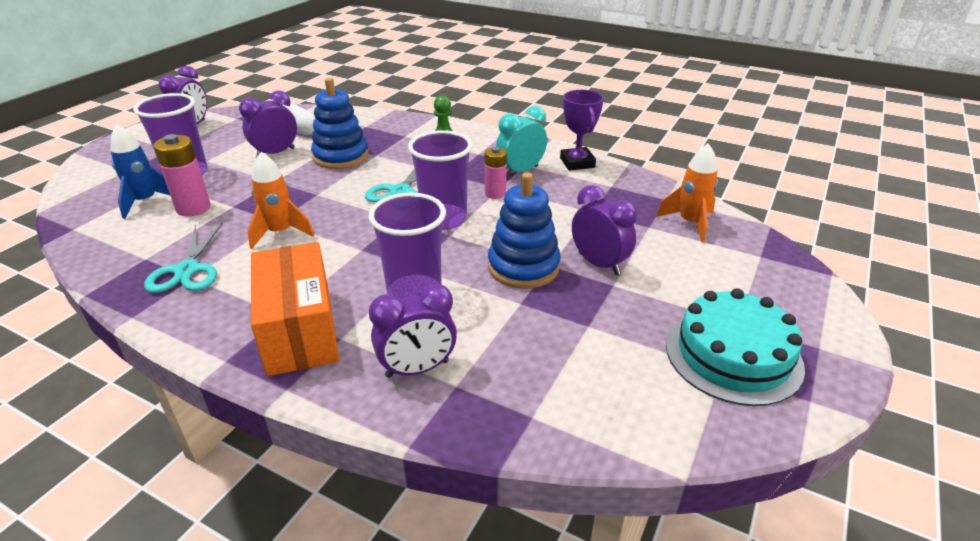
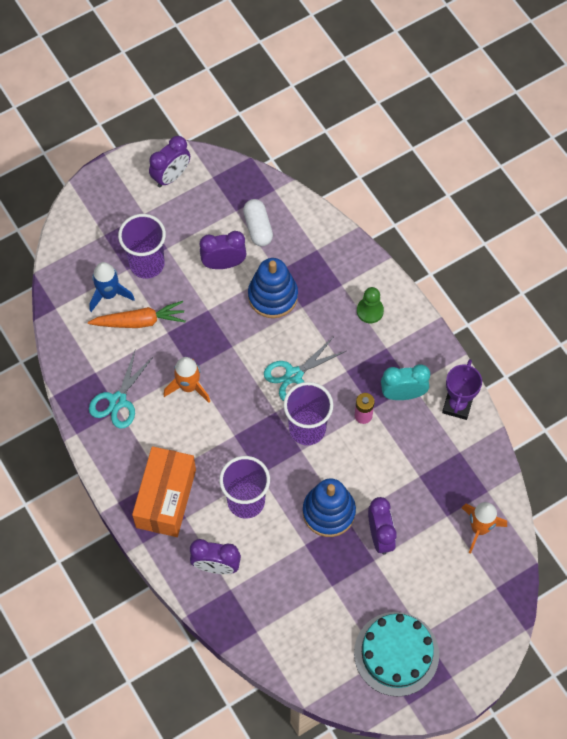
camera: 30 degrees right, 30 degrees up
(193, 208) = (139, 321): pink battery -> orange carrot

